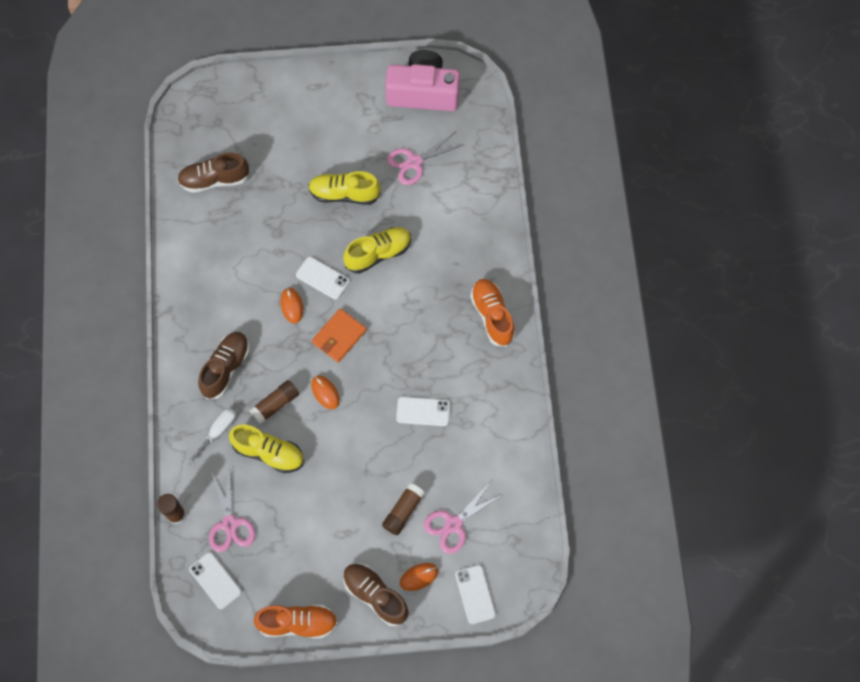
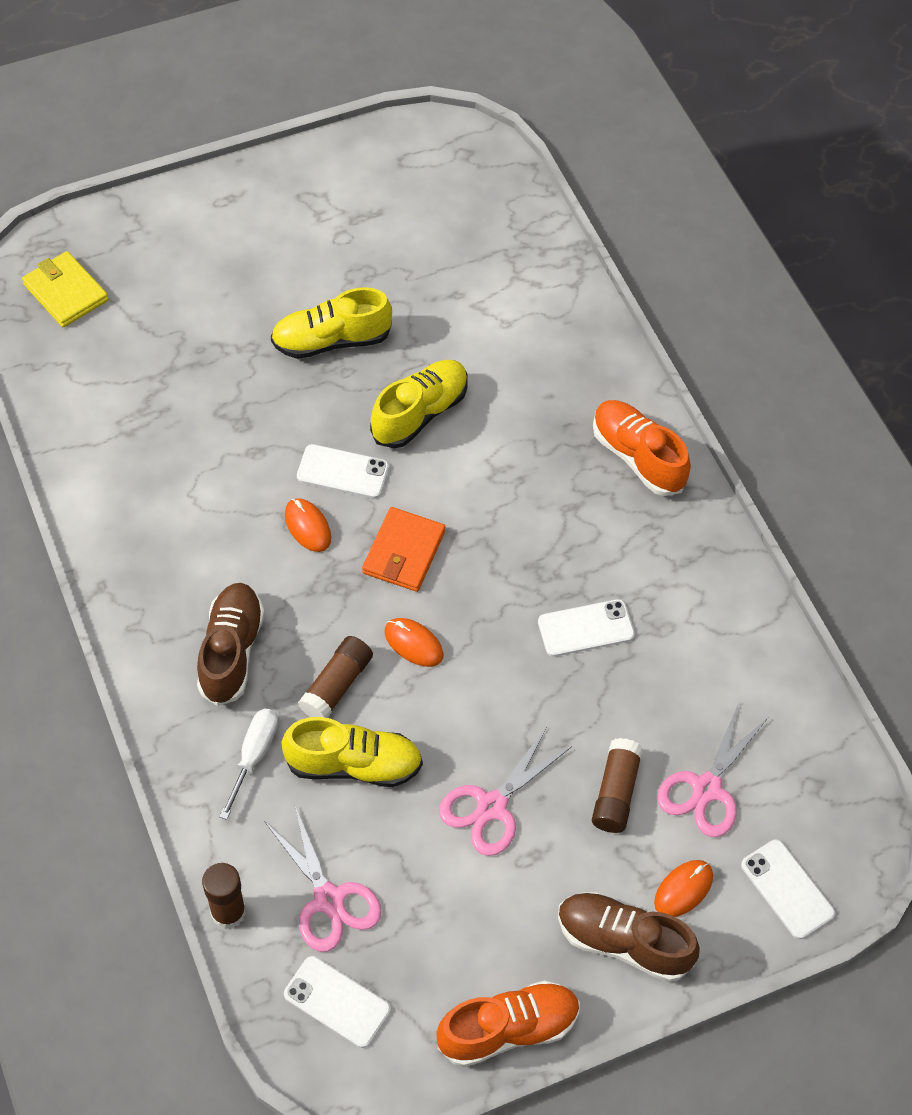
camera: 20 degrees left, 10 degrees down
(206, 123) = (66, 292): none -> yellow wallet
(214, 180) = (109, 372): brown shoe -> none
(414, 162) = (425, 269): pink scissors -> pink scissors (491, 806)
(423, 92) = (401, 169): pink camera -> none

